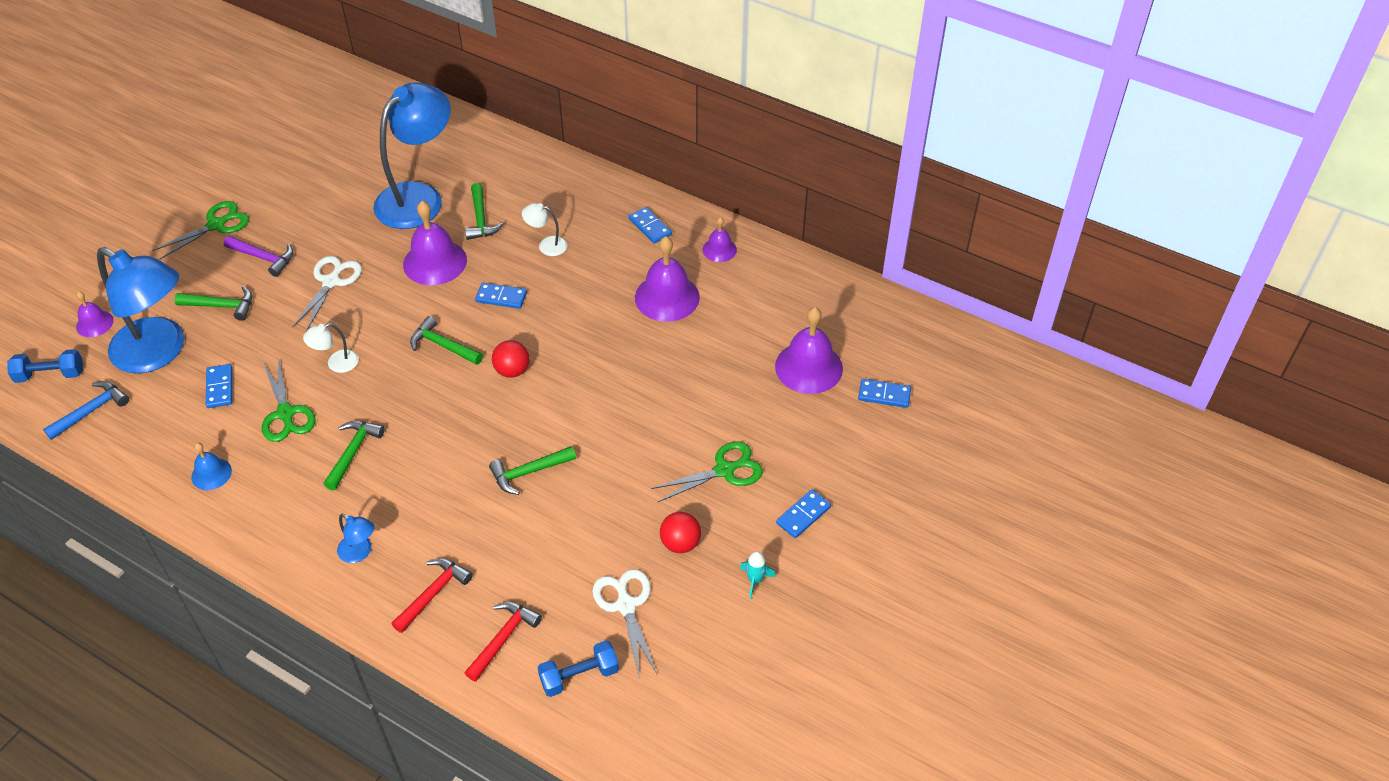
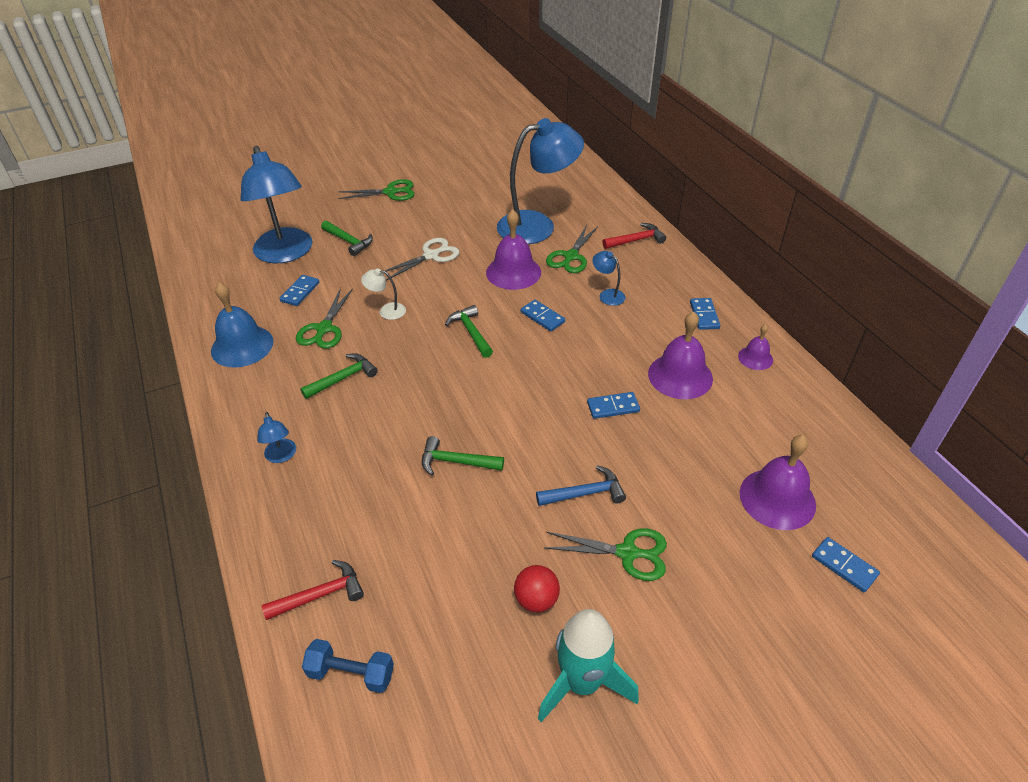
camera: 35 degrees right, 5 degrees down
(50, 375) = (214, 239): blue dumbbell -> none
(91, 411) = (214, 271): blue hammer -> blue hammer (585, 493)
(94, 323) = (267, 220): purple bell -> none
(211, 473) = (242, 346): blue bell -> blue bell, size x1.83
(263, 258) = (401, 223): purple hammer -> none
(433, 593) = (302, 521): red hammer -> red hammer (636, 240)
(480, 219) = (571, 257): green hammer -> green scissors
(512, 370) = (507, 375): red ball -> none
(547, 245) = (607, 295): white lamp -> blue lamp
(626, 605) = (443, 630): white scissors -> none
(755, 580) = (582, 682): turquoise rocket -> turquoise rocket, size x2.32
(803, 515) = (677, 643): blue domino -> blue domino (613, 407)

